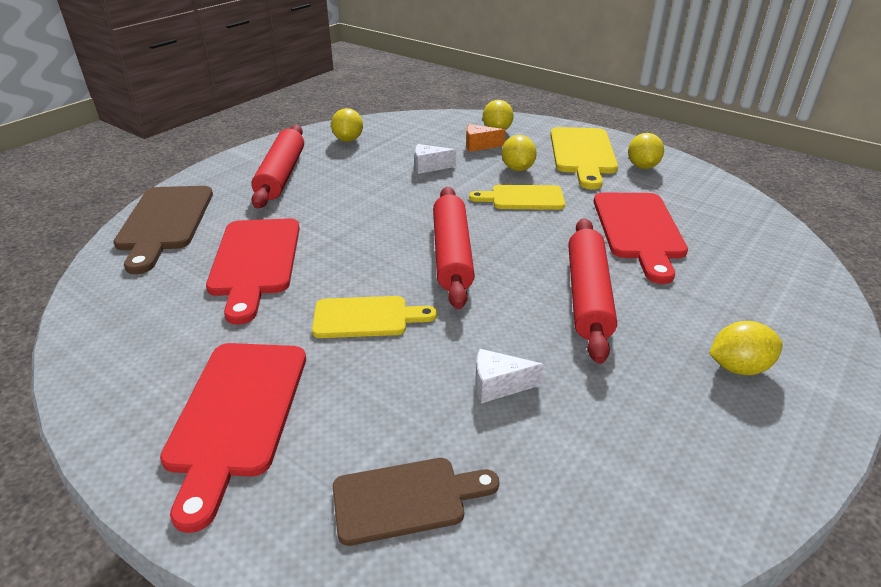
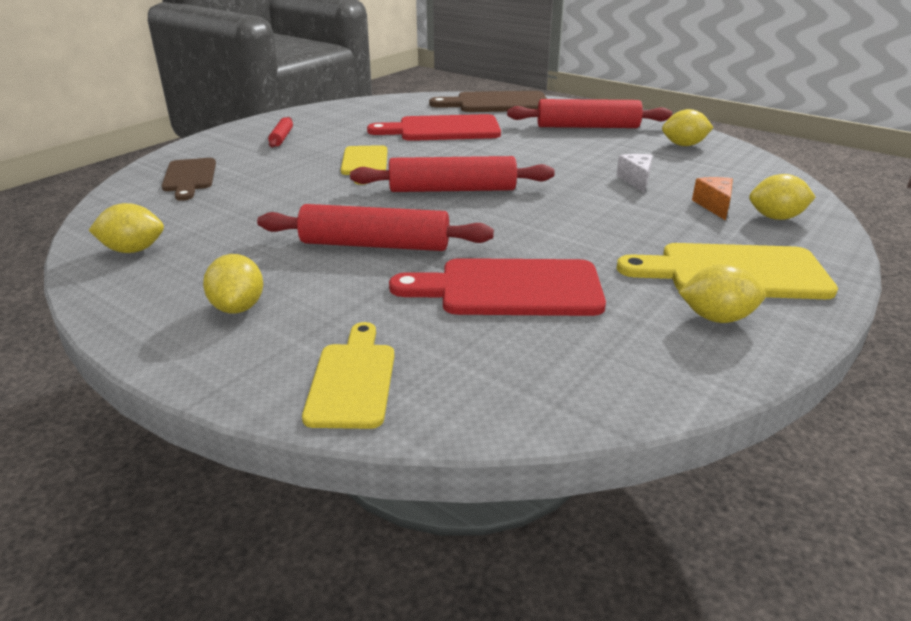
camera: 90 degrees right, 5 degrees down
(236, 414) = (281, 138): red cutting board -> red rolling pin
(498, 385) = (269, 203): white cheese -> none
(517, 169) = (656, 225): yellow lemon -> yellow lemon (133, 250)
(523, 198) = (576, 225): yellow cutting board -> yellow cutting board (353, 380)

